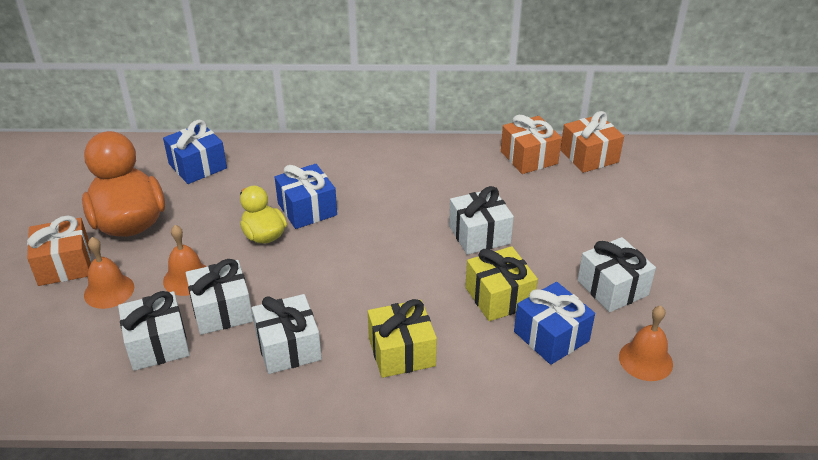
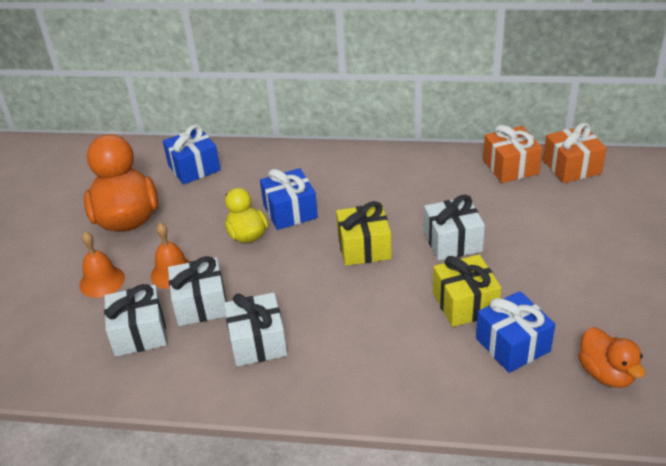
camera: 10 degrees right, 0 degrees up
(64, 265) = (66, 256): orange gift -> none
(401, 352) = (364, 352): yellow gift -> yellow gift (364, 247)
(612, 288) = (580, 299): white gift -> none
(645, 360) = (606, 373): orange bell -> orange duck

